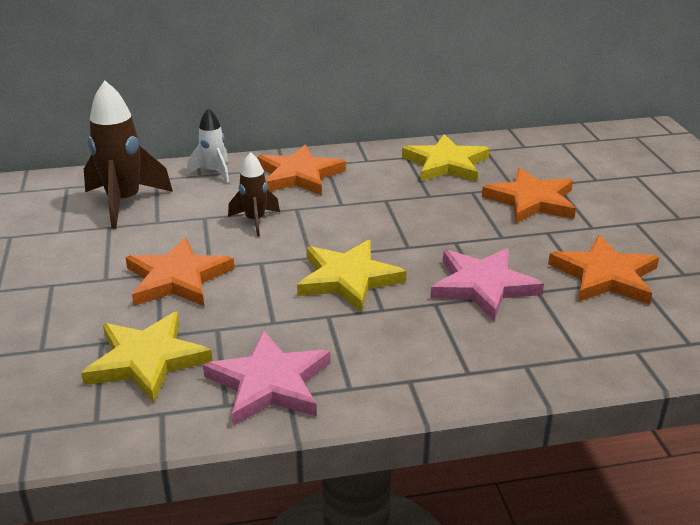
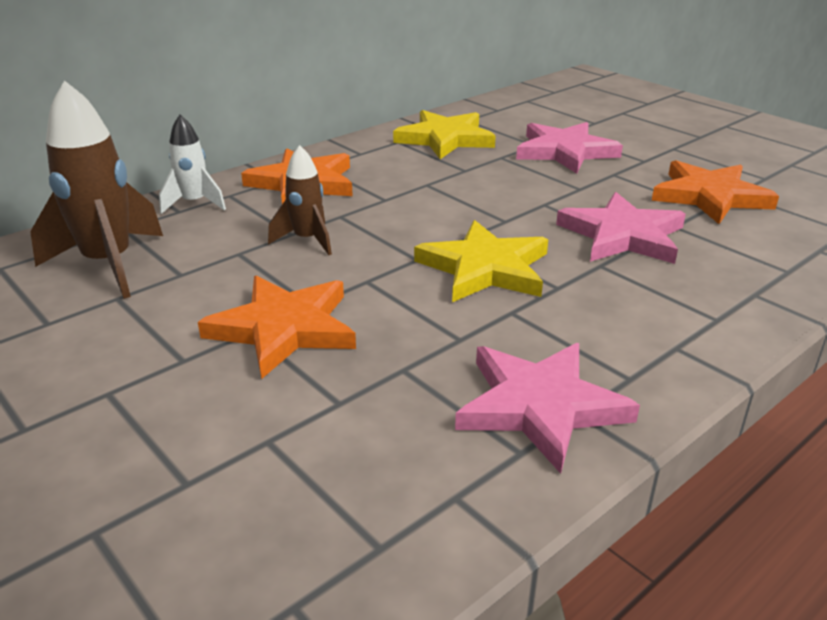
camera: 30 degrees left, 0 degrees up
(147, 360) = (358, 438): yellow star -> none
(531, 200) = (565, 151): orange star -> pink star

